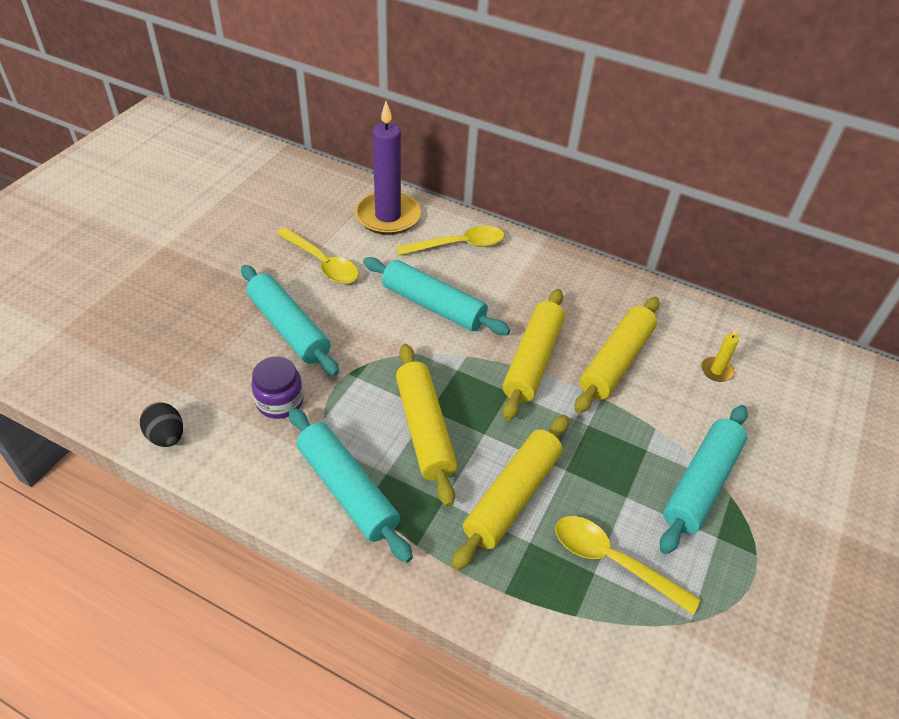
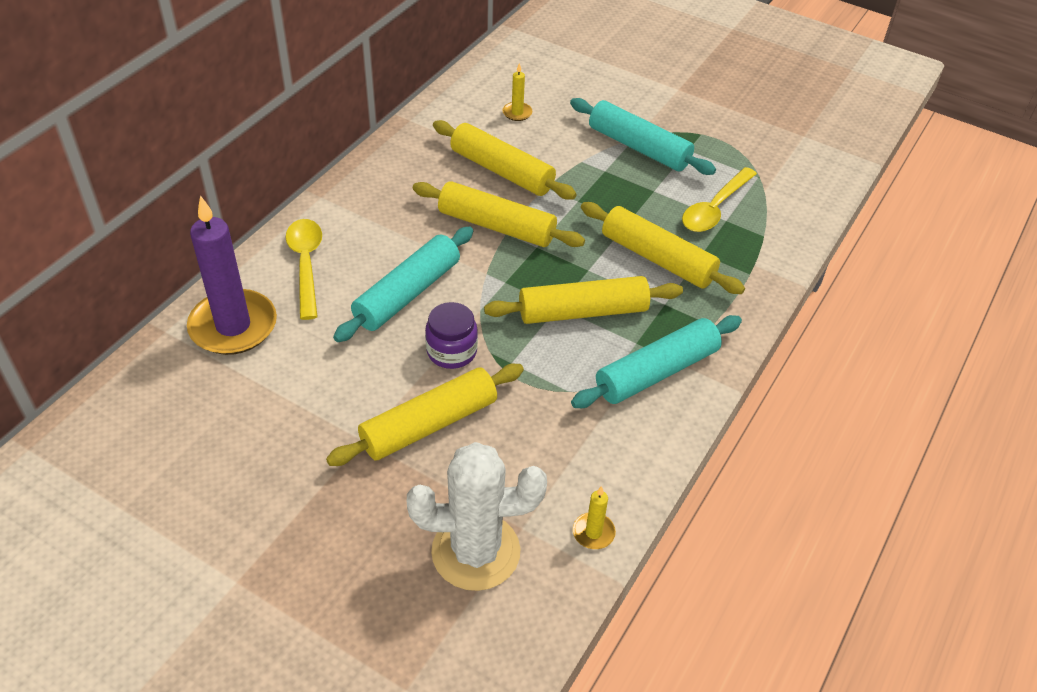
camera: 85 degrees left, 0 degrees up
(162, 362) = (476, 552): none -> white cactus
(166, 436) = (593, 532): black egg -> yellow candle
(280, 401) = (544, 429): purple jar -> purple jar (451, 351)
(289, 328) = (429, 424): turquoise rolling pin -> yellow rolling pin
(322, 263) = (314, 393): yellow spoon -> none

